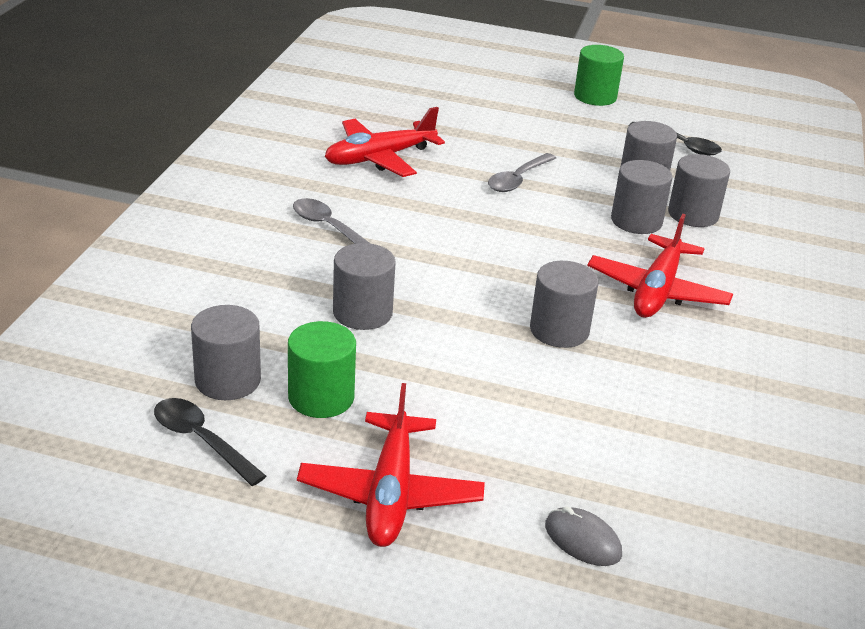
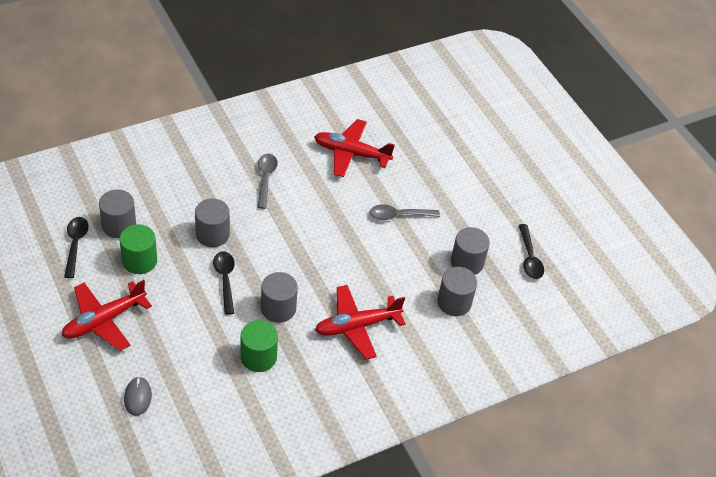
camera: 45 degrees right, 15 degrees up
(456, 344) = (225, 280): none -> black spoon
(595, 96) = (539, 192): green cylinder -> green cylinder (258, 357)
(636, 221) = (416, 283): grey cylinder -> none

